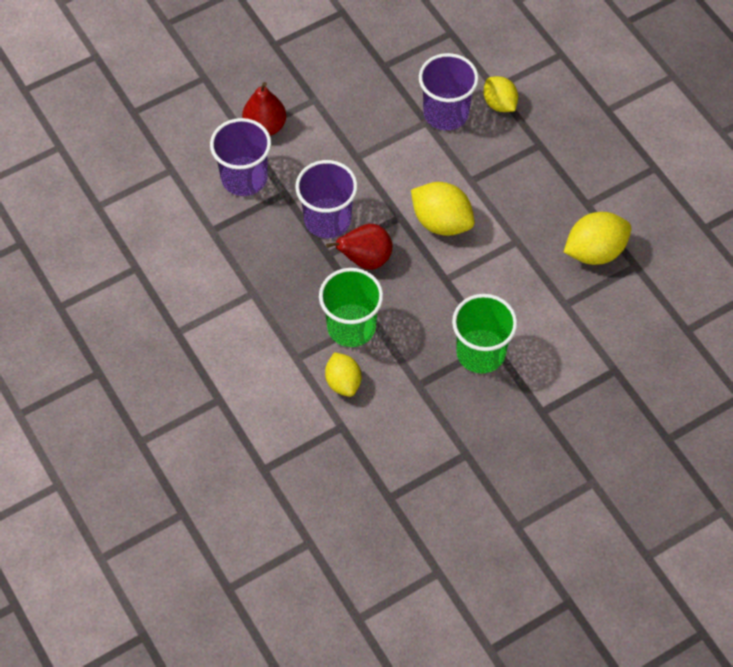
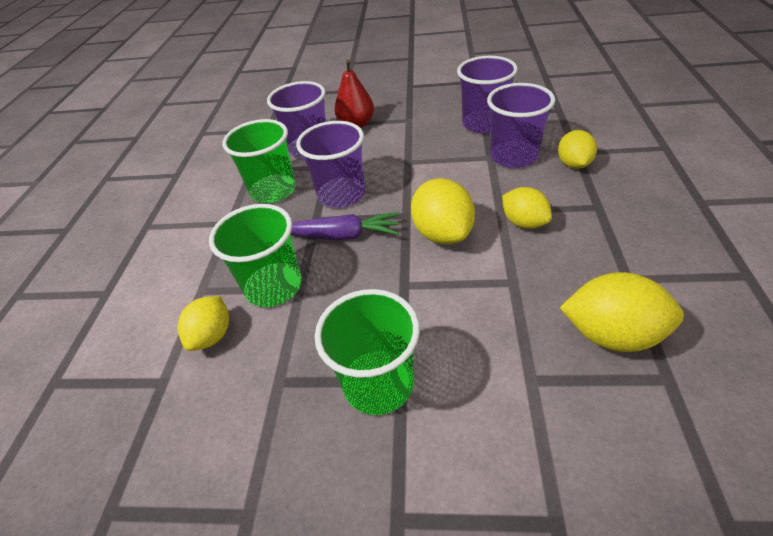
camera: 40 degrees right, 15 degrees down
(259, 243) = (273, 190): none -> green cup
(365, 259) = (343, 235): red pear -> purple carrot
(393, 79) = (483, 124): none -> purple cup
(495, 184) = (524, 222): none -> yellow lemon

